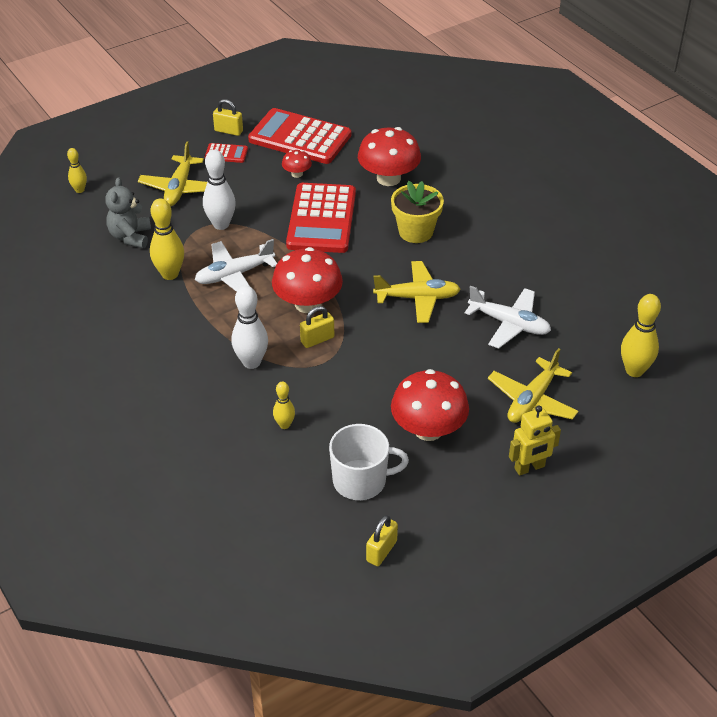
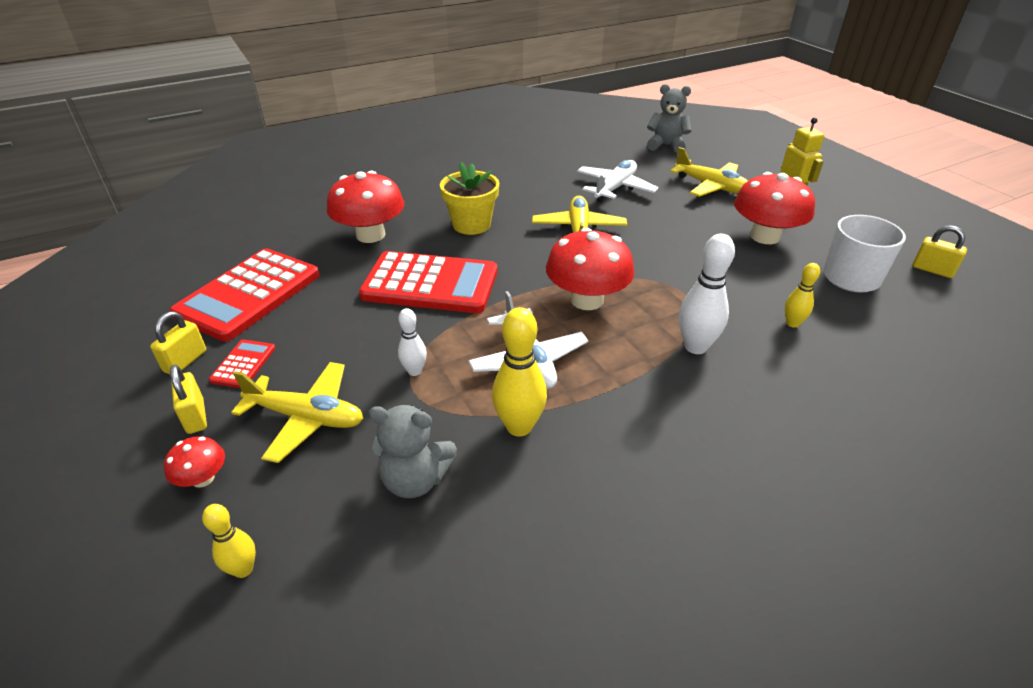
camera: 85 degrees left, 5 degrees down
(221, 224) = (414, 371): white bowling pin -> white bowling pin, size x0.58
(297, 174) = (328, 299): red mushroom -> red mushroom (203, 478)
(317, 339) = (648, 295): yellow padlock -> yellow padlock (195, 416)
(634, 370) = (666, 145): yellow bowling pin -> grey teddy bear

